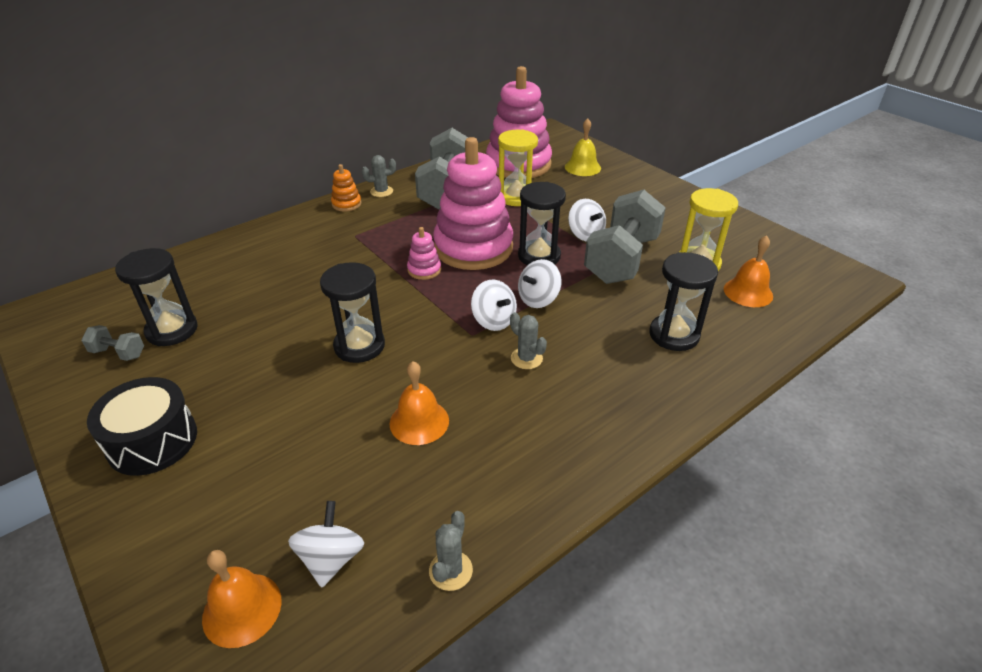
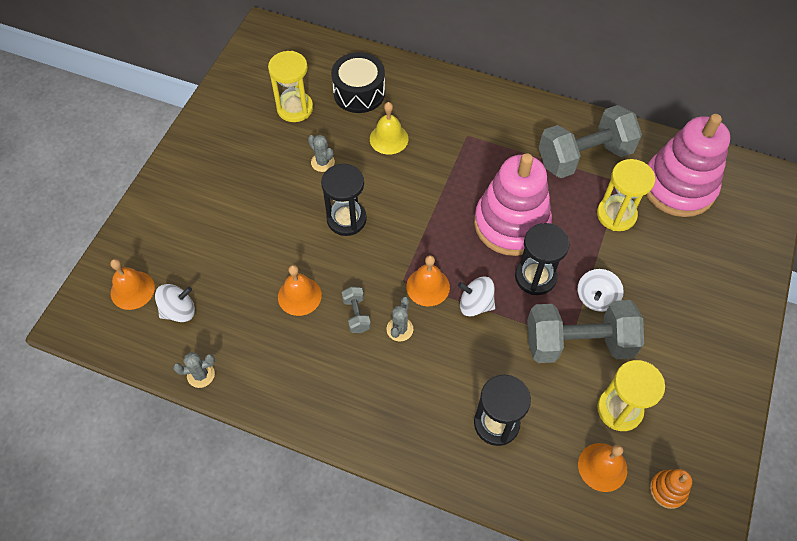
camera: 60 degrees right, 20 degrees up
(118, 353) = (259, 98): grey dumbbell -> grey dumbbell (356, 315)
(152, 441) = (207, 170): black drum -> black drum (359, 93)
(172, 330) = (295, 108): black hourglass -> yellow hourglass
(346, 204) = (505, 102): orange stacking toy -> orange stacking toy (668, 490)
(381, 191) = (543, 113): grey cactus -> grey cactus (322, 162)
(424, 270) = (457, 207): pink stacking toy -> none
(493, 321) = (428, 286): white spinning top -> orange bell
(582, 167) = (720, 243): yellow bell -> yellow bell (389, 138)

